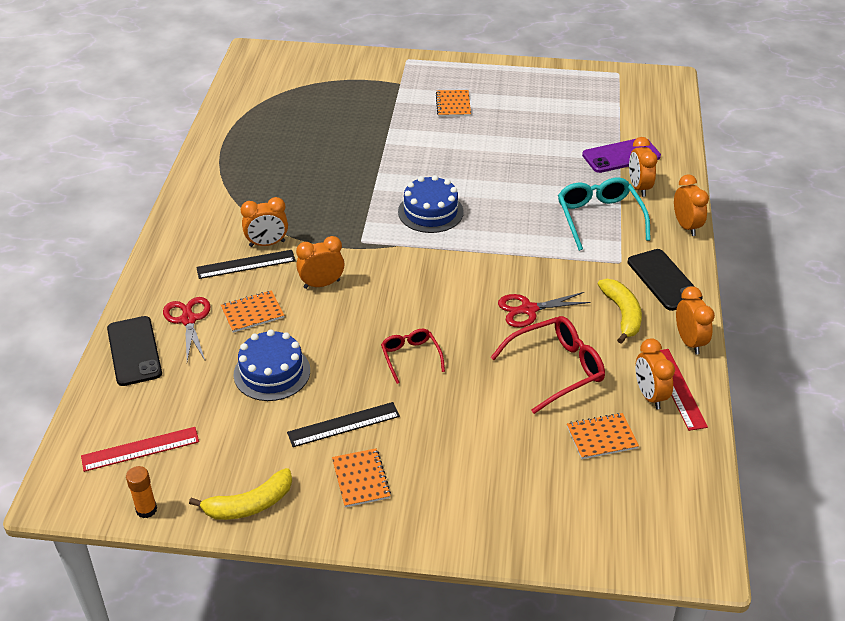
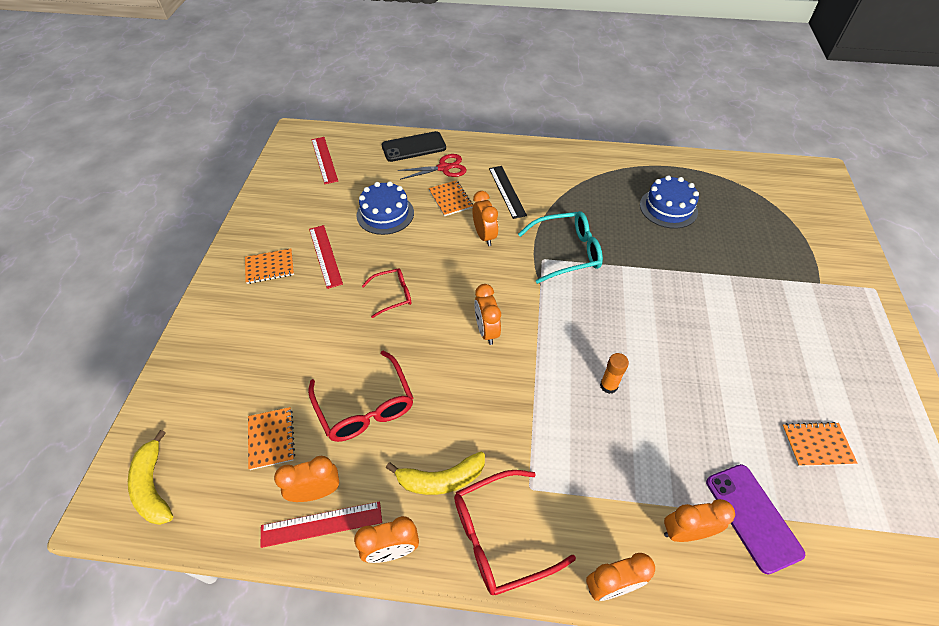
camera: 90 degrees right, 10 degrees up
(146, 510) = (274, 168): orange glue stick -> orange glue stick (608, 386)
(249, 504) = (264, 212): yellow banana -> yellow banana (153, 486)
(267, 244) = (533, 201): orange clock -> orange clock (486, 331)
(343, 424) = (325, 255): black ruler -> red ruler
(430, 212) = (594, 309): blue cake -> blue cake (668, 208)
(453, 104) = (798, 331): orange notebook -> orange notebook (817, 445)
(529, 309) = (450, 388): red scissors -> none
(599, 218) = (610, 473): turquoise glasses -> turquoise glasses (566, 252)
(664, 280) = (500, 536): black phone -> red glasses

